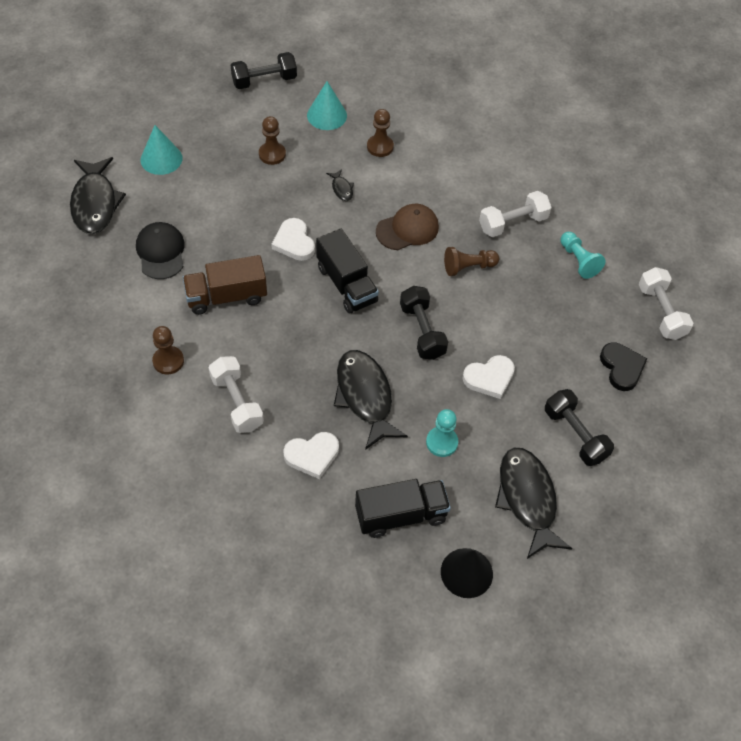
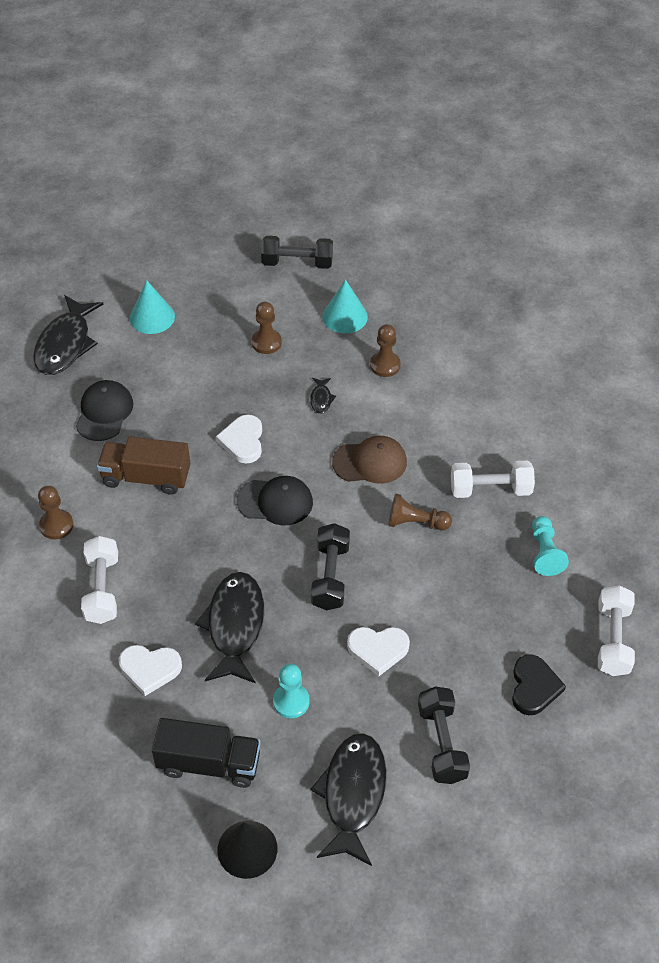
camera: 25 degrees right, 5 degrees down
(346, 284) = (275, 502): black truck -> black cap

